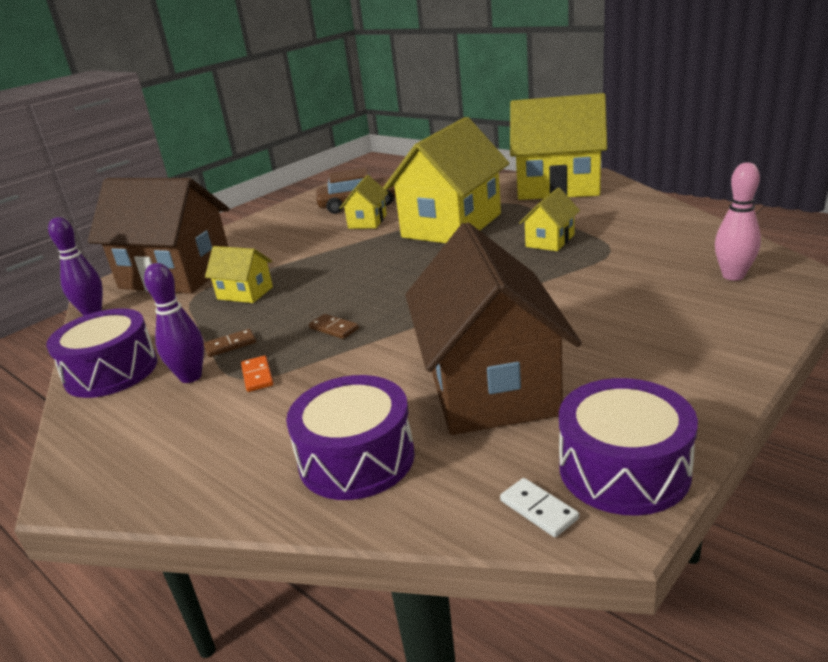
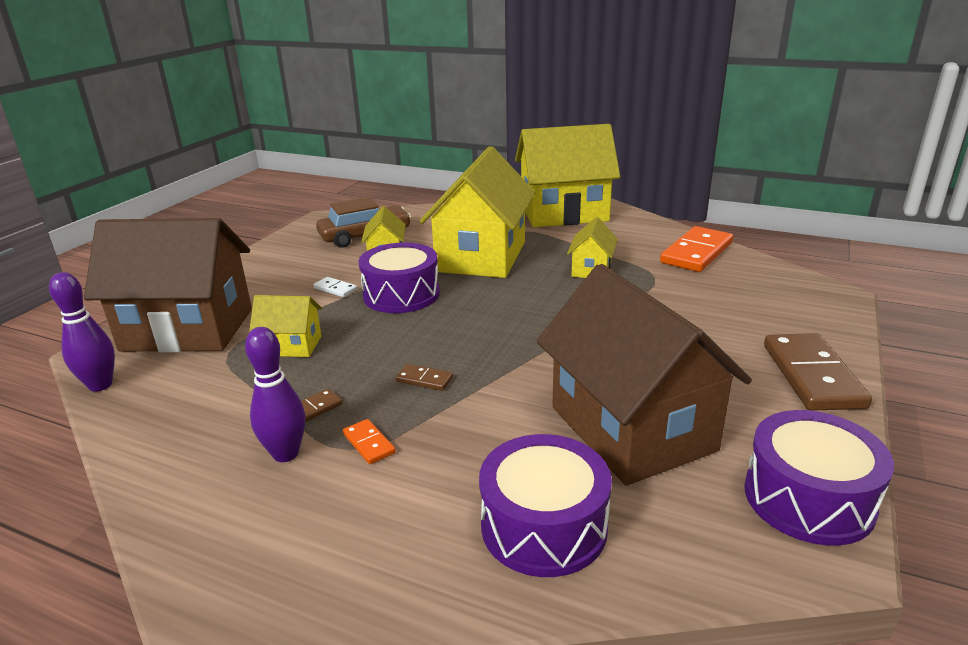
camera: 20 degrees left, 0 degrees up
(111, 371) = (174, 458): purple drum -> purple drum (401, 294)
(539, 509) = (760, 553): white domino -> white domino (335, 289)
(672, 229) = (697, 253): none -> orange domino
(714, 356) = (812, 376): none -> brown domino
(733, 276) = (778, 296): pink bowling pin -> none

